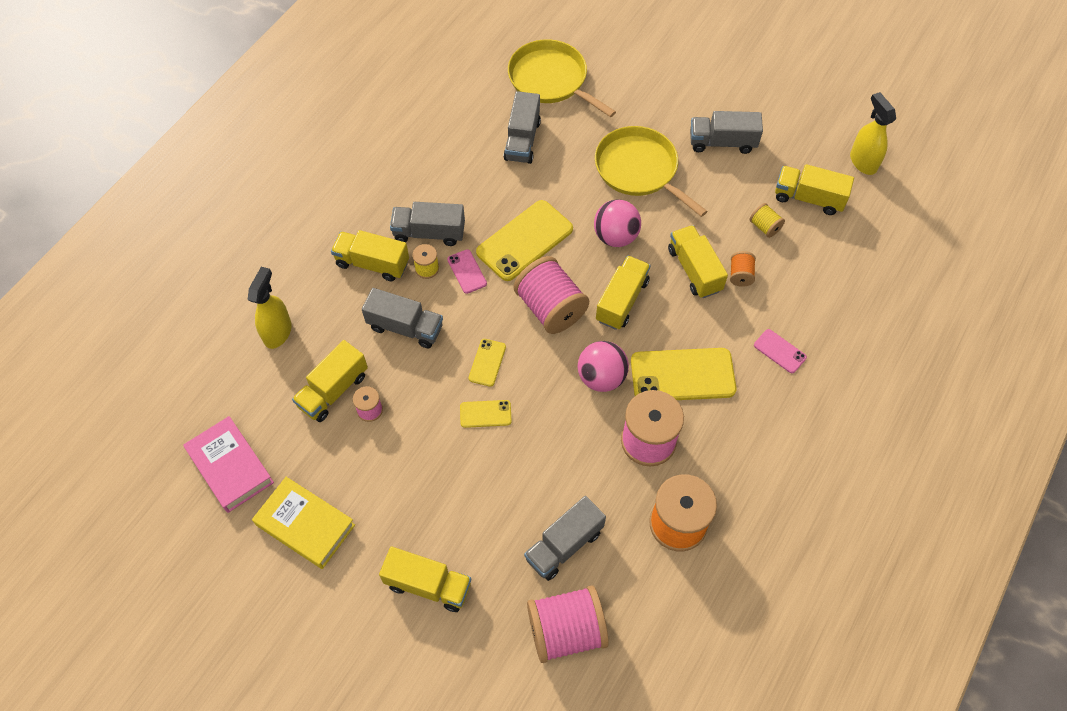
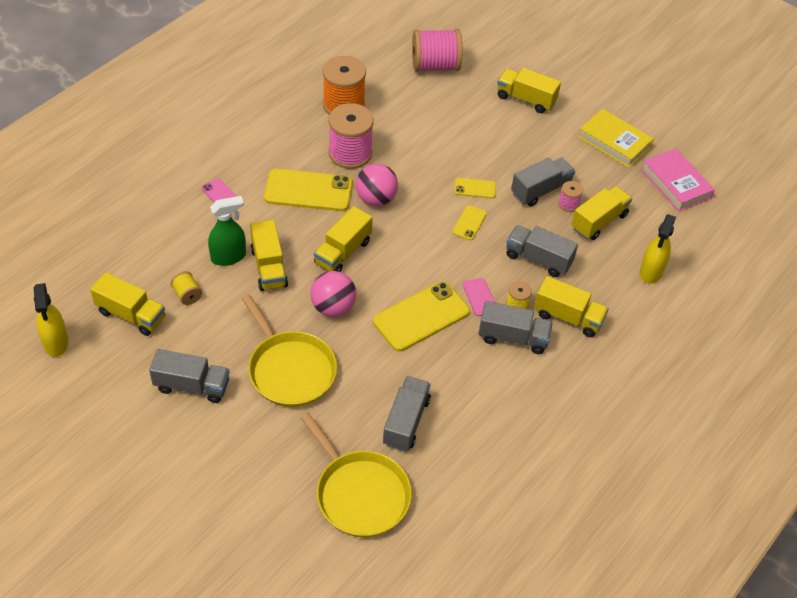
camera: 175 degrees left, 10 degrees down
(550, 308) = (407, 255): pink spool -> none
(564, 545) = (428, 106): grey truck -> grey truck (541, 190)
(740, 275) = (228, 257): orange spool -> green spray bottle

